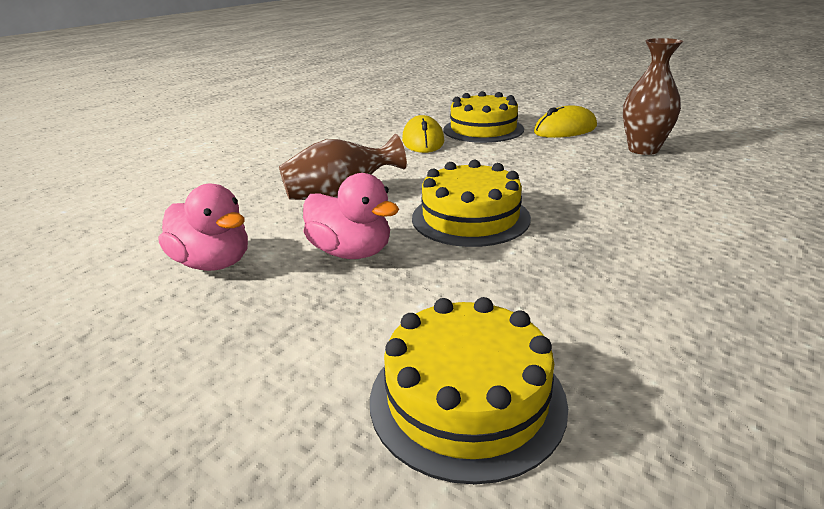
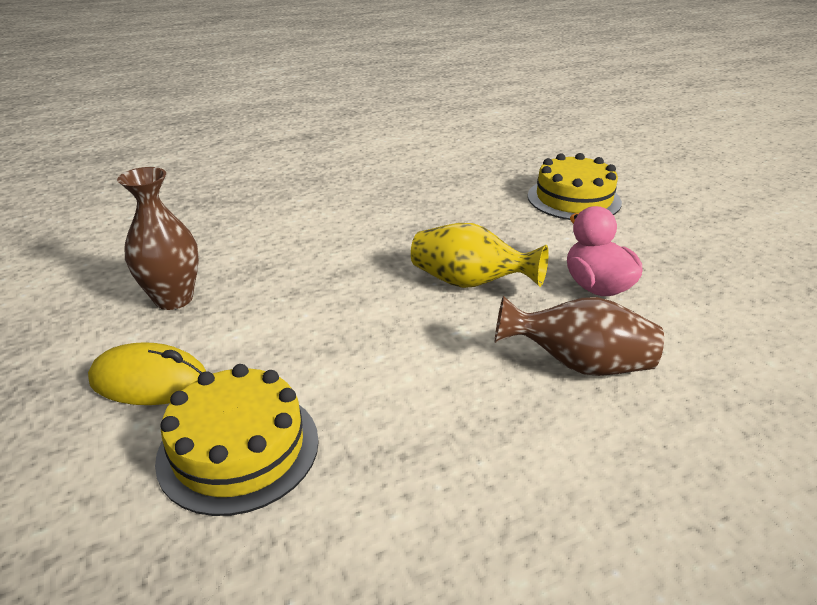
camera: 150 degrees left, 5 degrees up
(213, 263) = (725, 318): pink duck -> none
(423, 141) = (370, 459): yellow mouse -> none
(470, 218) = (470, 283): yellow cake -> yellow vase

